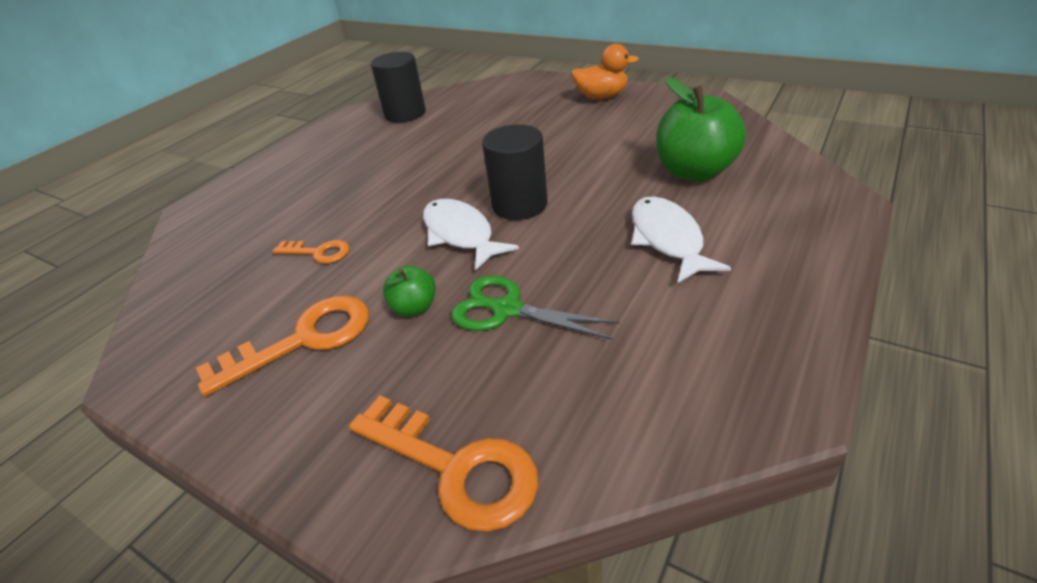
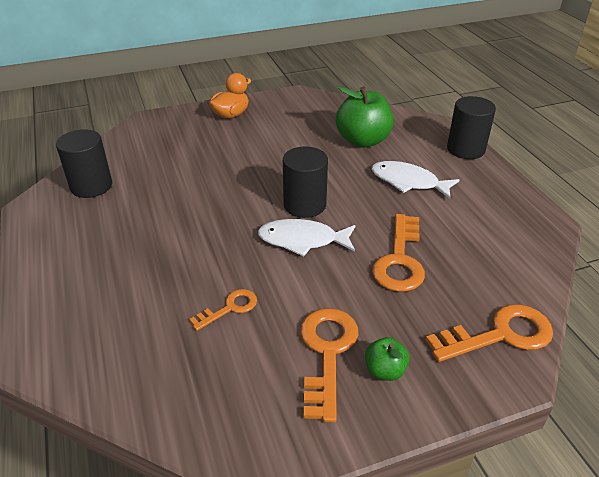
camera: 55 degrees left, 0 degrees up
(414, 308) = (354, 292): green apple -> green apple (385, 370)
(507, 309) = (400, 260): green scissors -> orange key
(825, 241) = (465, 149): none -> black cylinder

